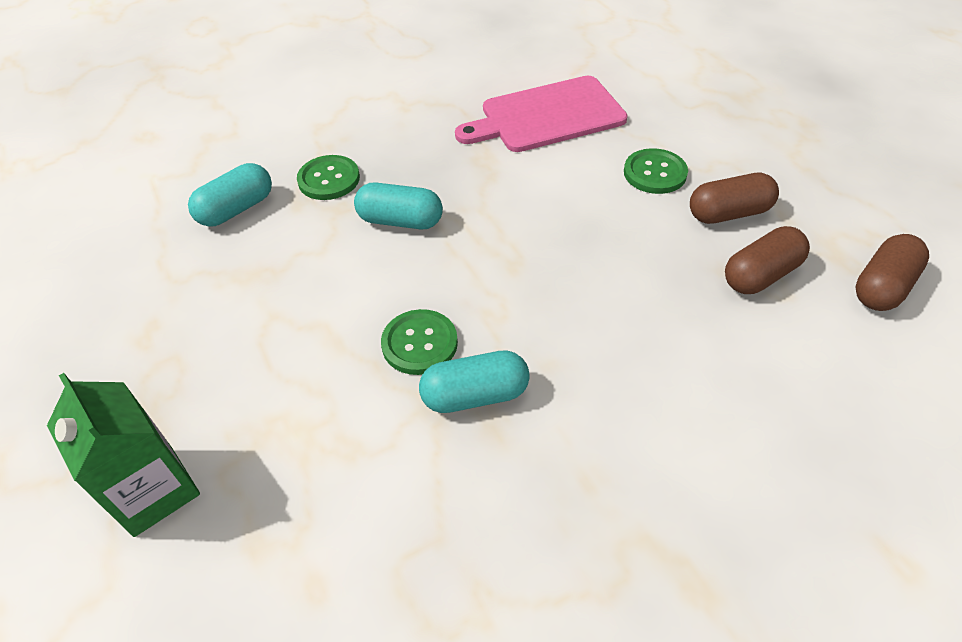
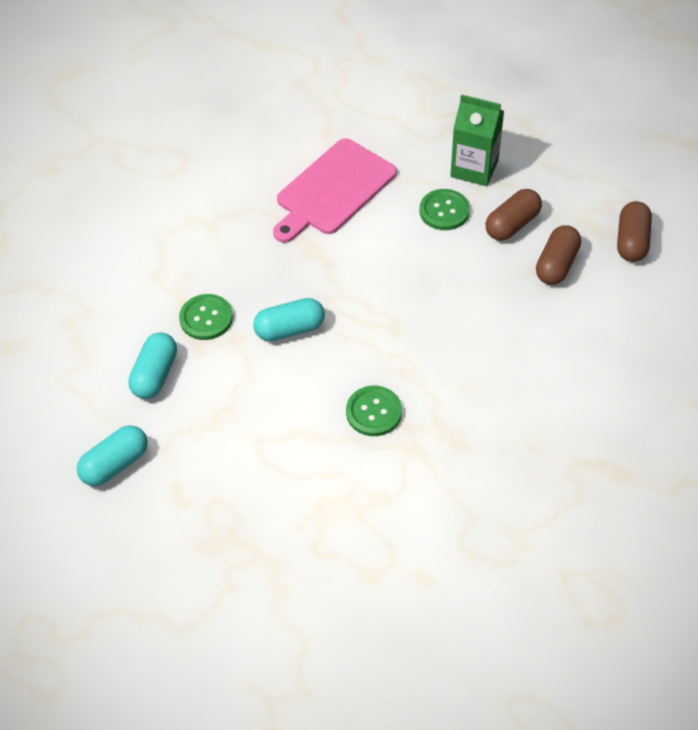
camera: 30 degrees left, 5 degrees up
(154, 491) = (283, 581): green carton -> green carton (474, 168)
(475, 395) = (433, 428): turquoise capsule -> turquoise capsule (115, 464)

